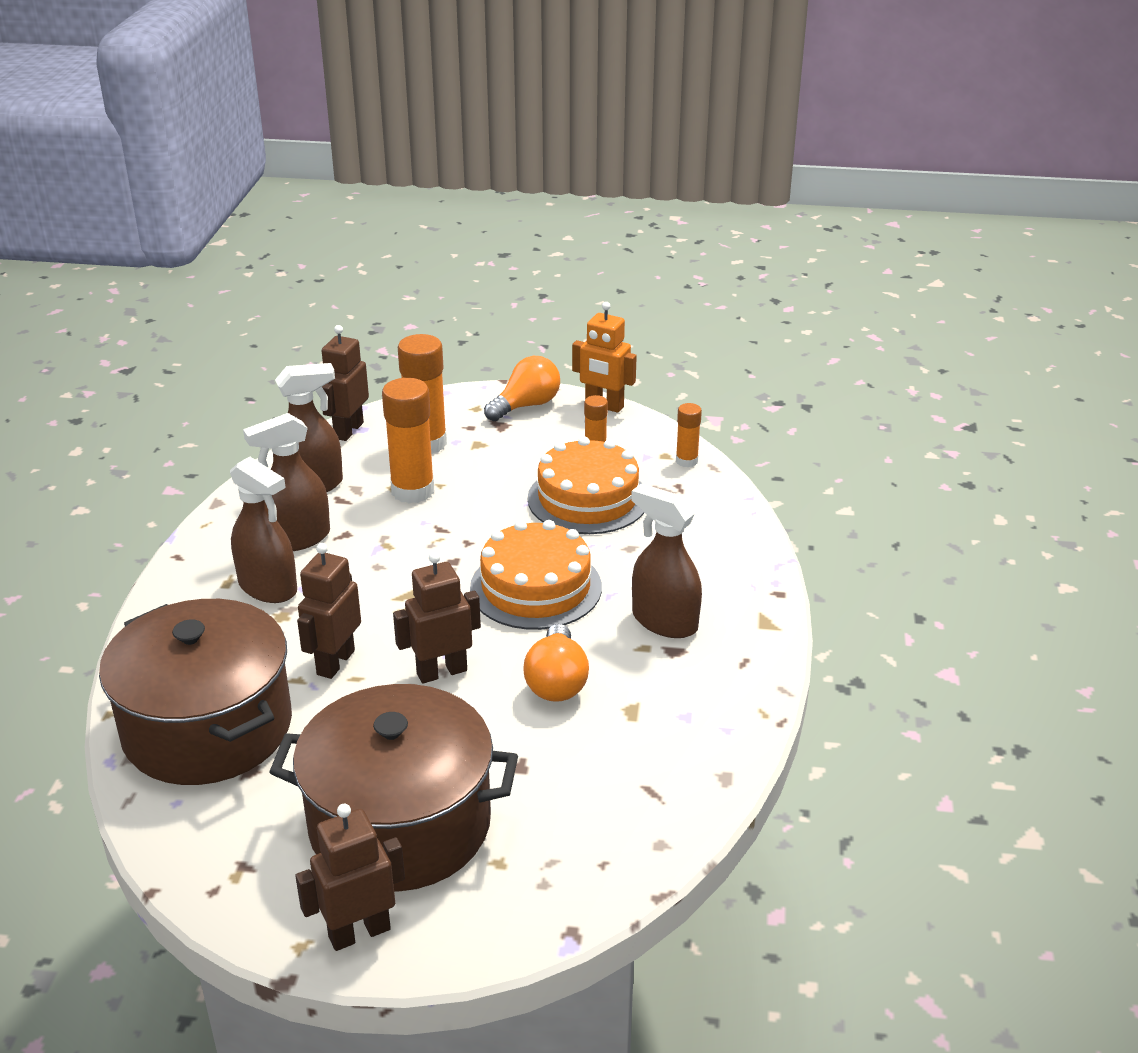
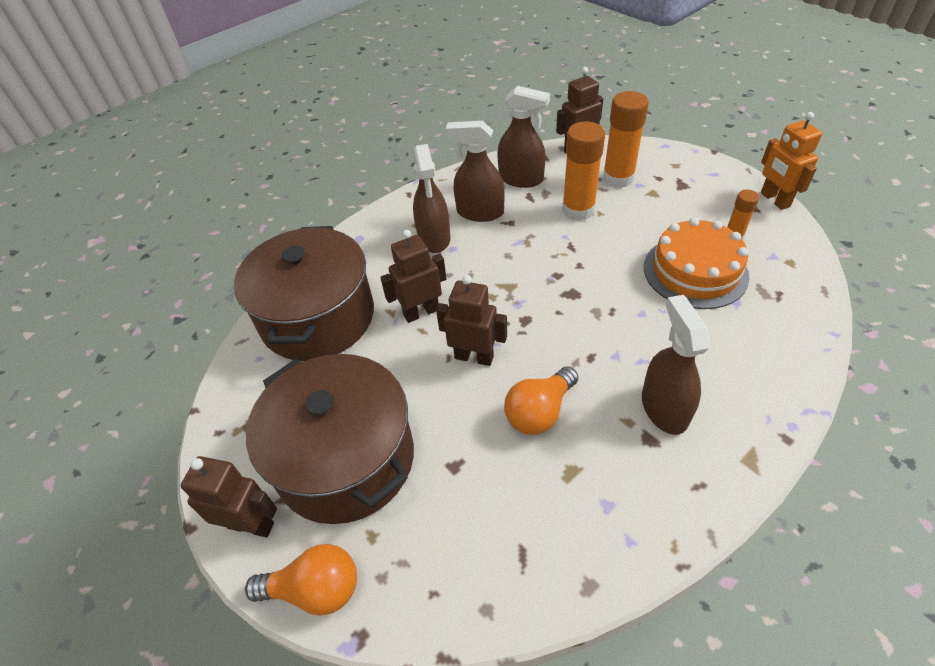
camera: 45 degrees right, 15 degrees up
(526, 406) = (713, 177): orange light bulb -> orange light bulb (315, 589)
(536, 587) = (593, 325): orange cake -> none
(686, 461) = (805, 275): orange glue stick -> none

